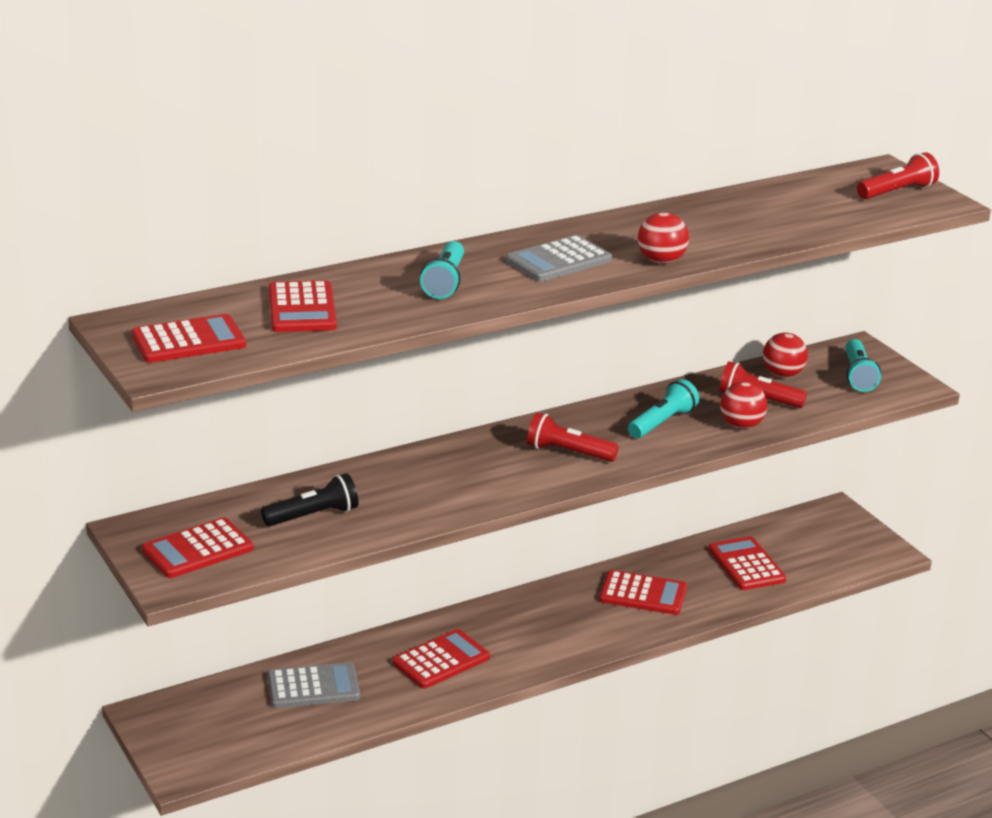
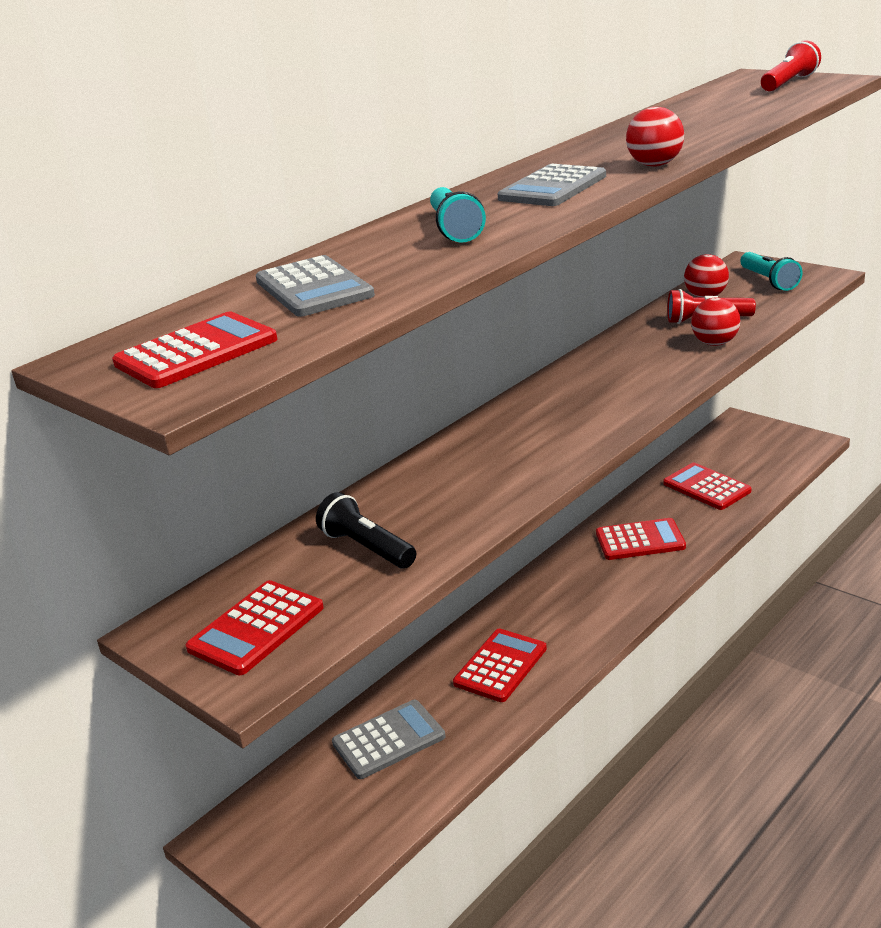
camera: 15 degrees left, 0 degrees up
(302, 308) = (313, 288): red calculator -> grey calculator
(313, 516) = (367, 548): black flashlight -> black flashlight turned 90 degrees counterclockwise
(568, 452) = (580, 409): red flashlight -> none
(662, 423) = (642, 360): turquoise flashlight -> none

